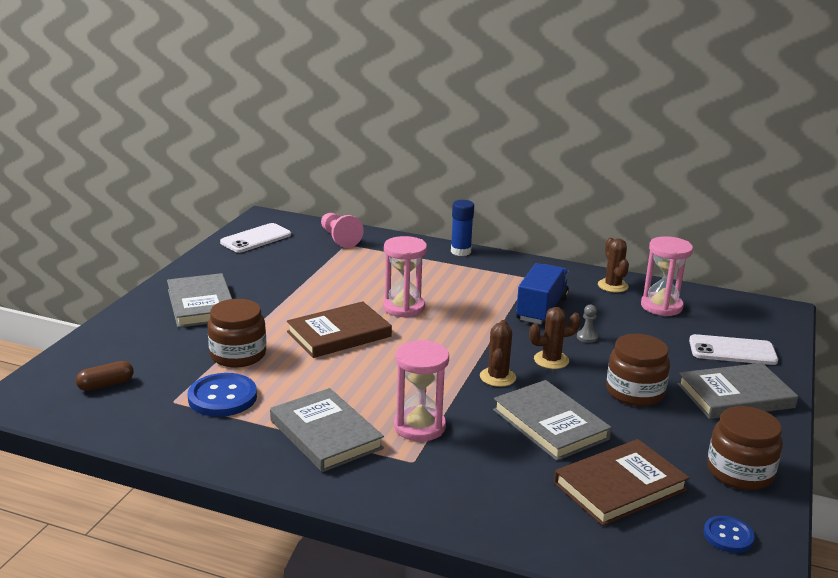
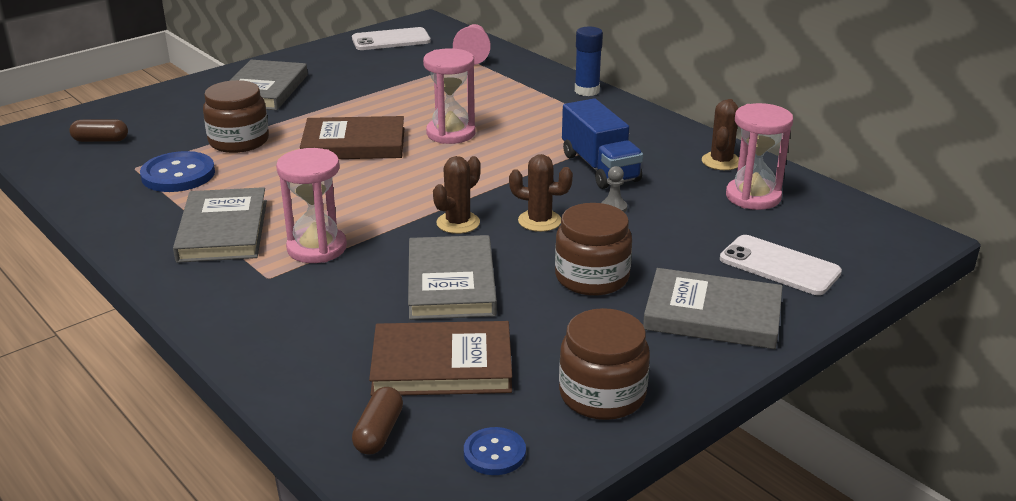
camera: 30 degrees right, 5 degrees up
(541, 309) = (600, 167): blue truck -> blue truck turned 105 degrees clockwise
(641, 550) = (379, 432): none -> brown capsule

